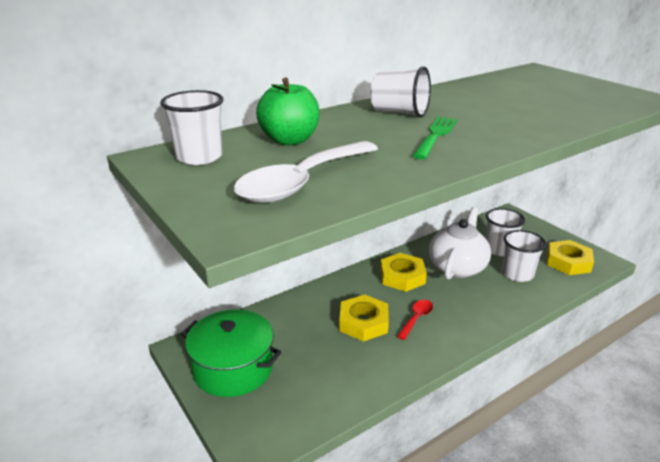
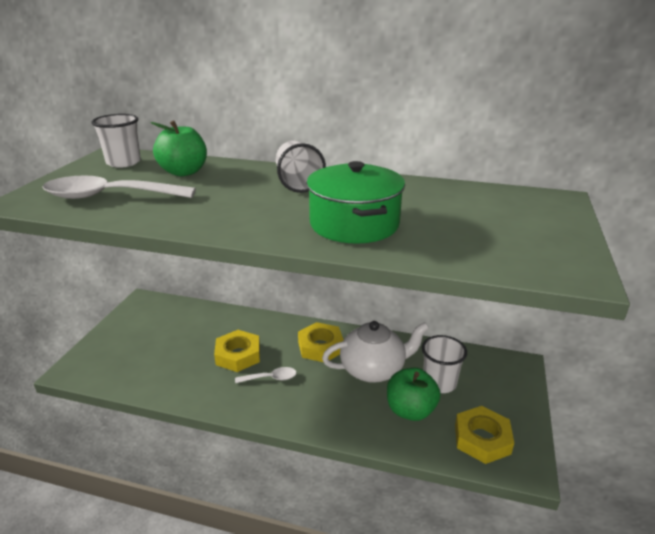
camera: 50 degrees right, 0 degrees up
(233, 368) = (139, 326): green pot -> green pot (354, 224)
(416, 318) = (270, 378): red spoon -> white spoon
(436, 135) = (260, 208): green fork -> none
(517, 274) = (410, 410): white cup -> green apple

